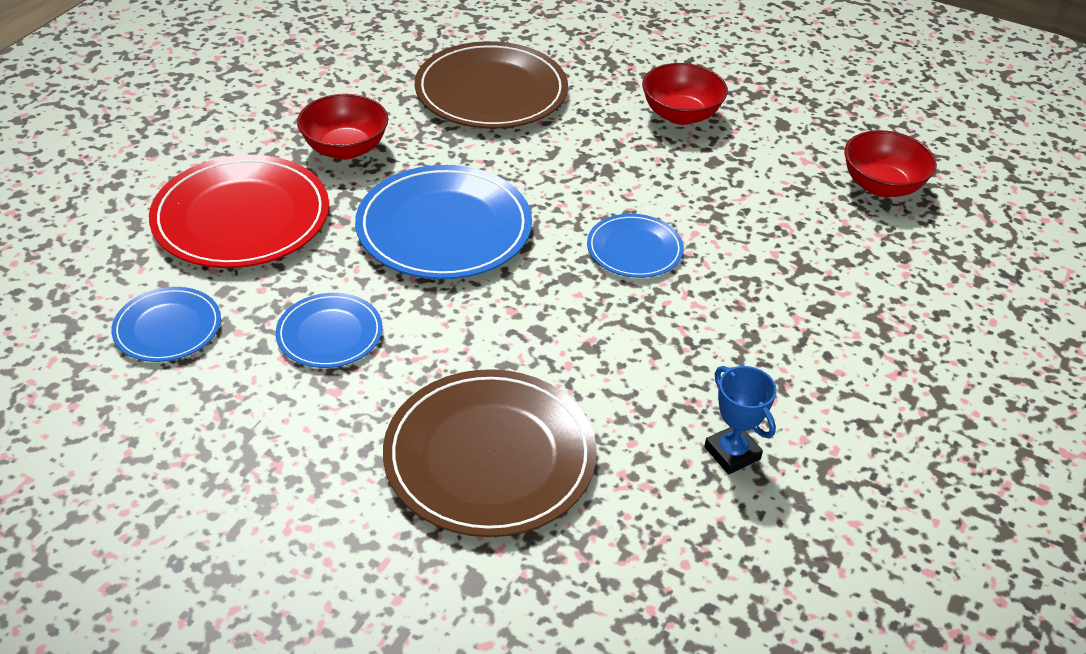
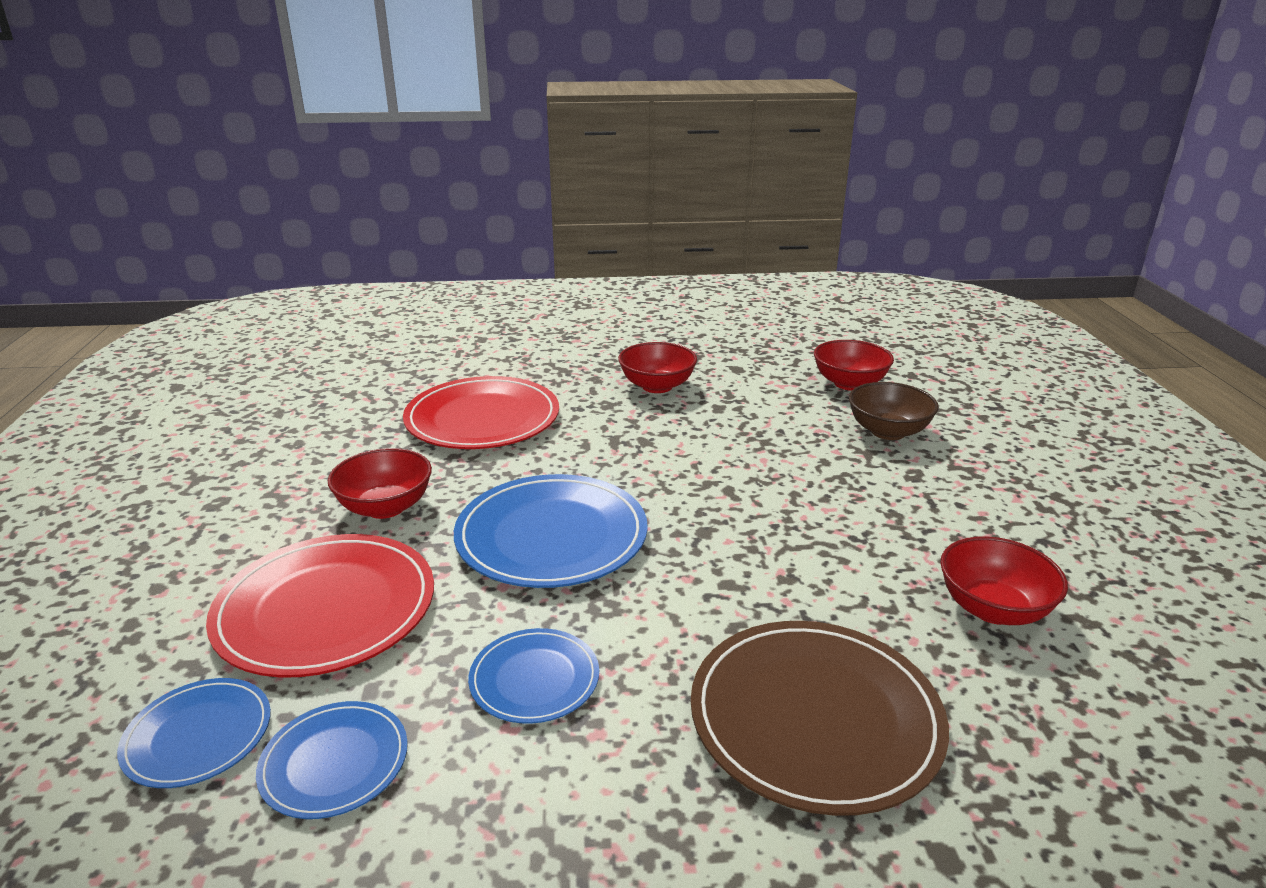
camera: 30 degrees left, 15 degrees down
(491, 91) = (482, 419): brown plate -> red plate
(634, 249) = (732, 489): blue plate -> blue plate (198, 736)
(732, 453) = (993, 609): blue trophy -> red bowl
(853, 254) = (888, 431): none -> brown bowl

